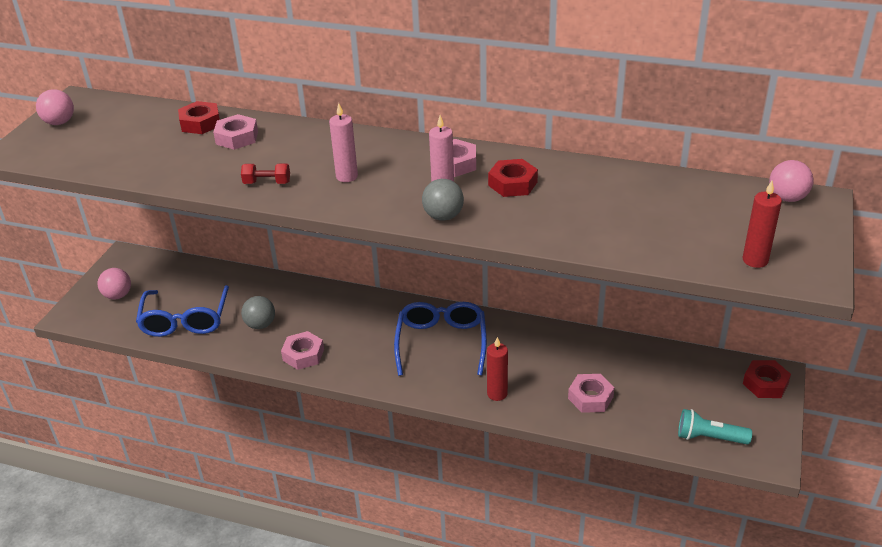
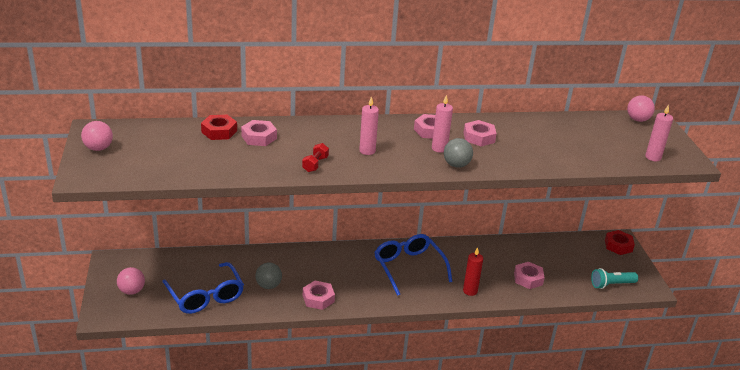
camera: 30 degrees left, 5 degrees down
(267, 183) = (315, 164): red dumbbell -> red dumbbell turned 45 degrees counterclockwise
(512, 184) = (479, 137): red nut -> pink nut
(755, 260) = (653, 157): red candle -> pink candle

